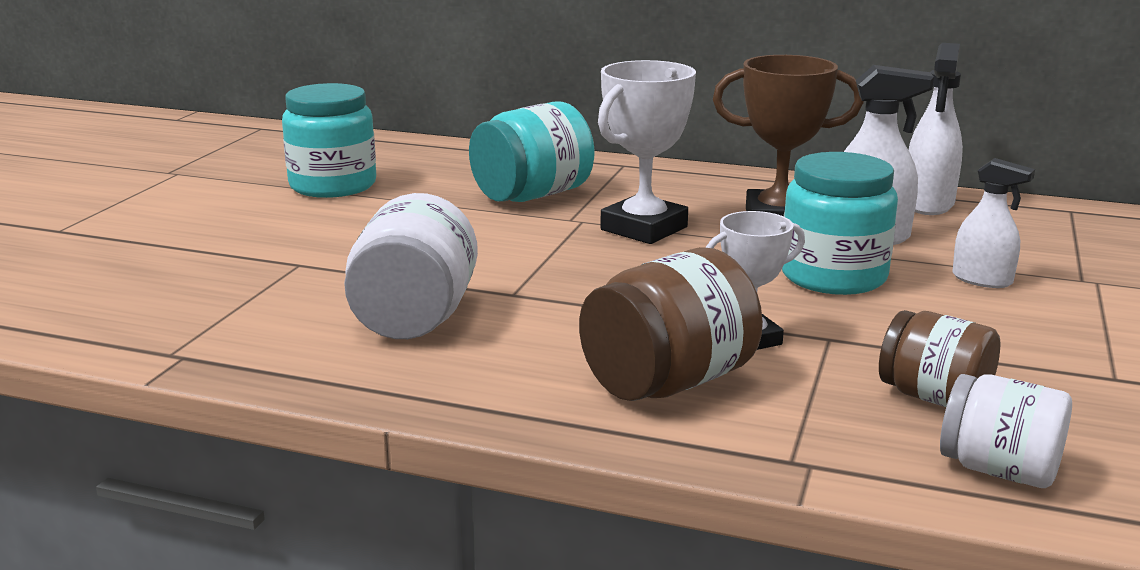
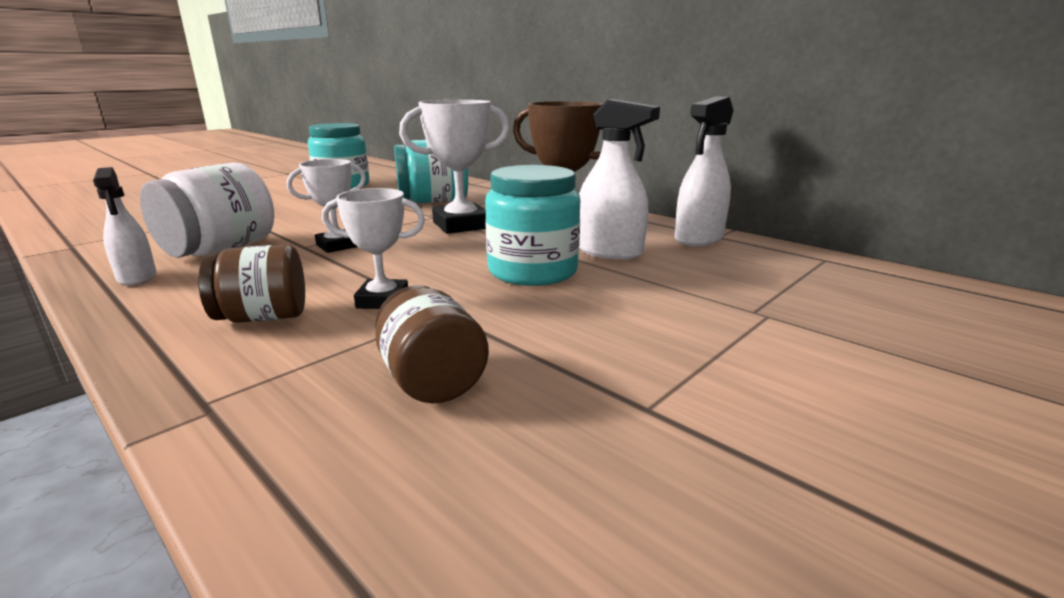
camera: 25 degrees right, 0 degrees up
(554, 285) = (337, 246): none -> white trophy
(668, 382) = (263, 317): brown jar -> brown jar, size x0.66
(982, 280) = (654, 294): white spray bottle -> white spray bottle (137, 277)
(999, 470) = (351, 474): white jar -> none

